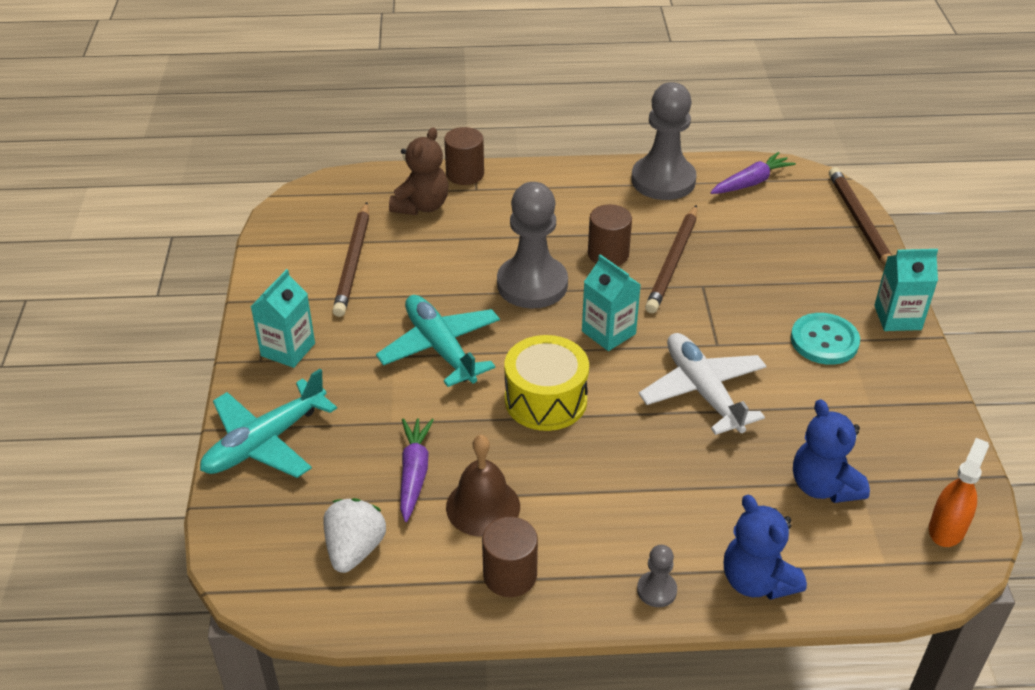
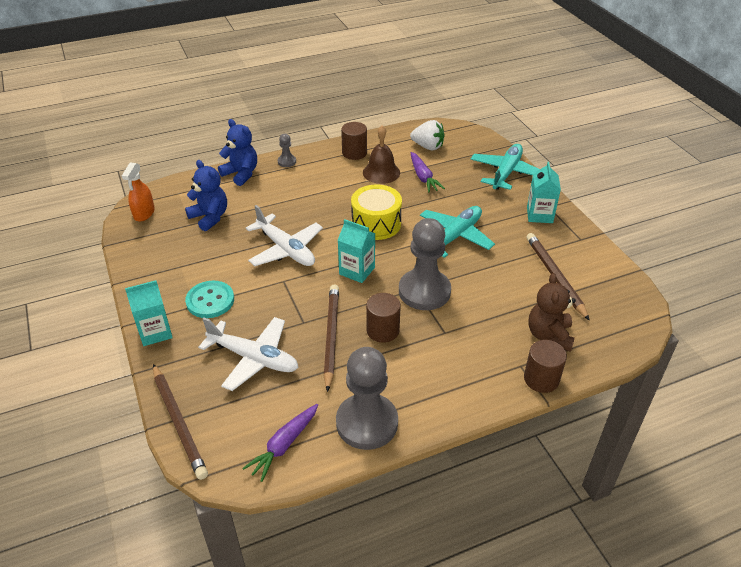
camera: 160 degrees right, 0 degrees up
(355, 549) = (428, 146): white strawberry -> white strawberry turned 60 degrees counterclockwise
(440, 348) = (455, 236): turquoise plane -> turquoise plane turned 90 degrees counterclockwise
(771, 261) = (254, 358): none -> white plane

